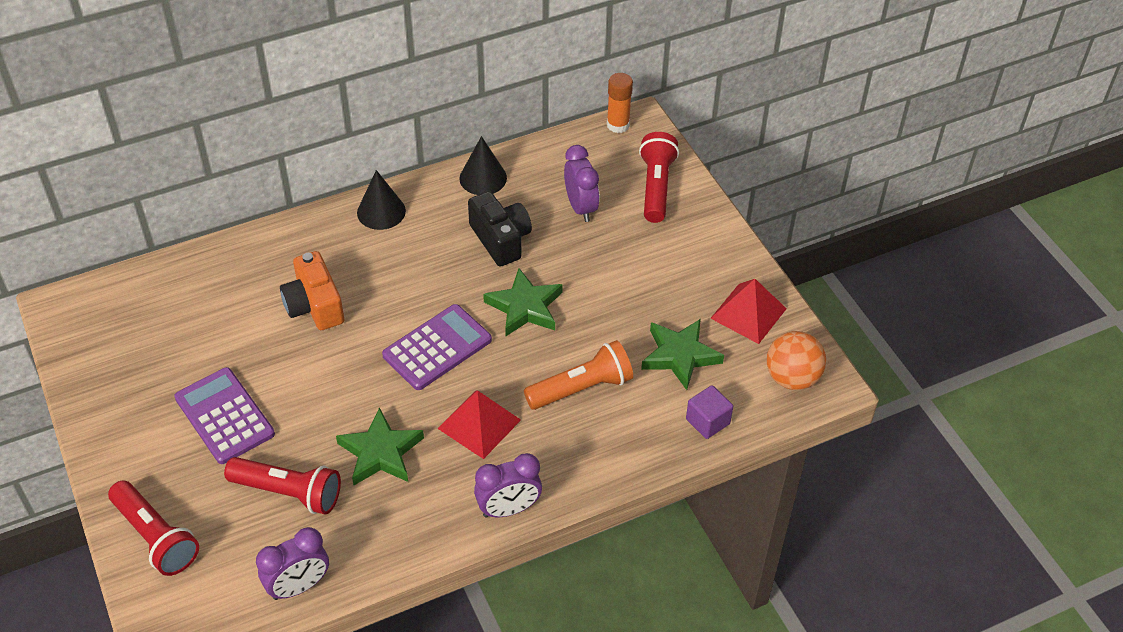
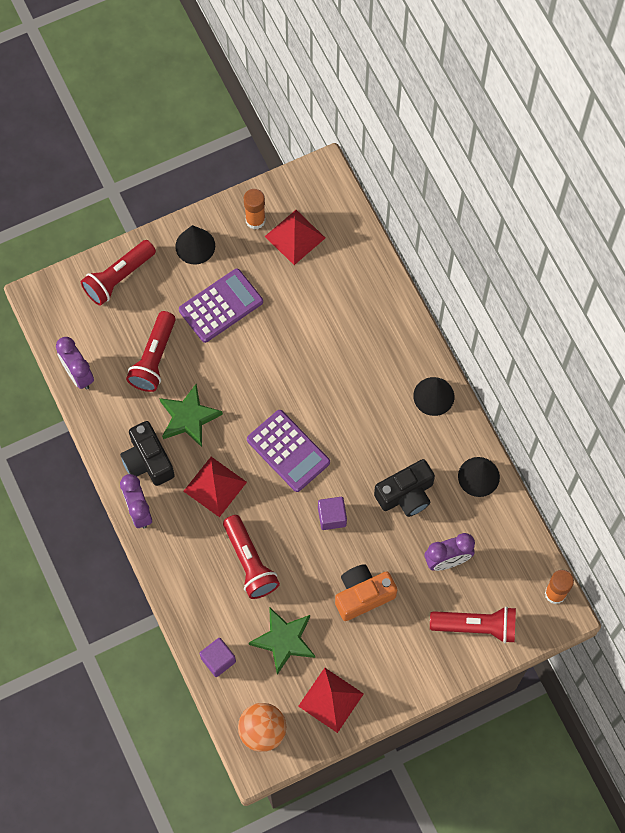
camera: 90 degrees right, 20 degrees up
(107, 377) = (255, 220): none -> orange glue stick
(128, 445) = (195, 246): none -> black cone
(142, 336) = (295, 237): none -> red pyramid
(314, 305) = (328, 355): orange camera -> orange camera (363, 595)
(438, 499) = (148, 461): none -> black camera
(525, 307) = (332, 517): green star -> purple cube
(581, 388) = (250, 562): orange flashlight -> red flashlight

